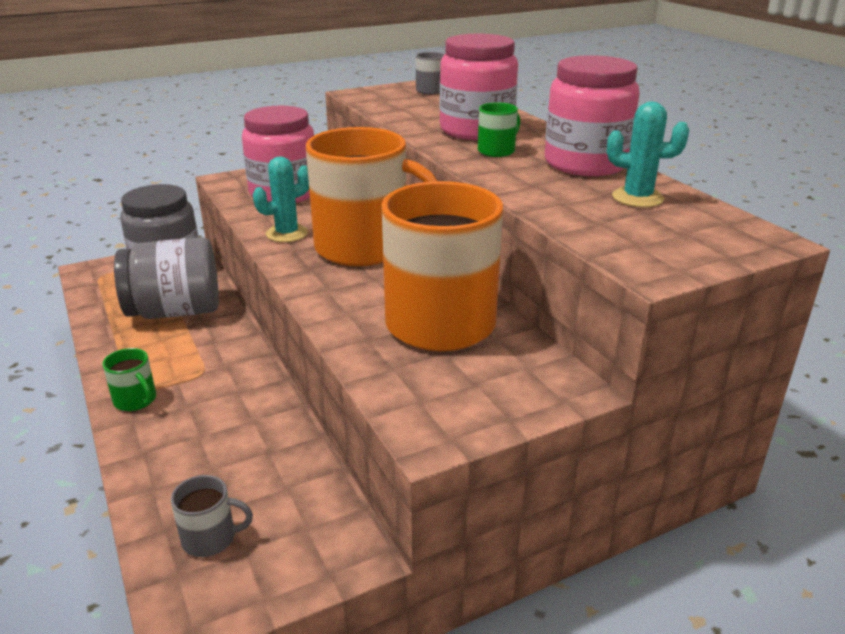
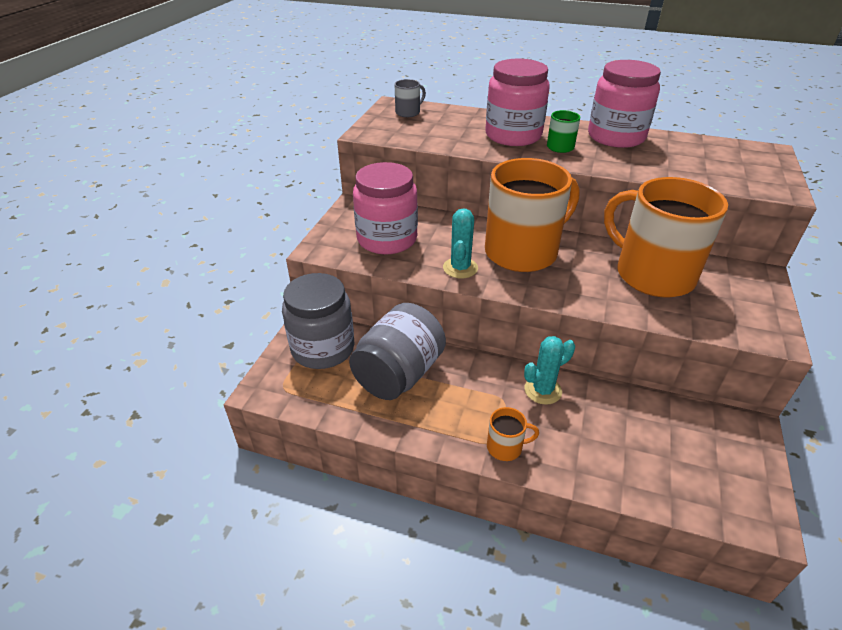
camera: 45 degrees left, 10 degrees up
(136, 400) = (505, 447): green mug -> orange mug
(210, 538) = (697, 479): grey mug -> none
(637, 198) = (684, 149): turquoise cactus -> turquoise cactus (543, 390)

